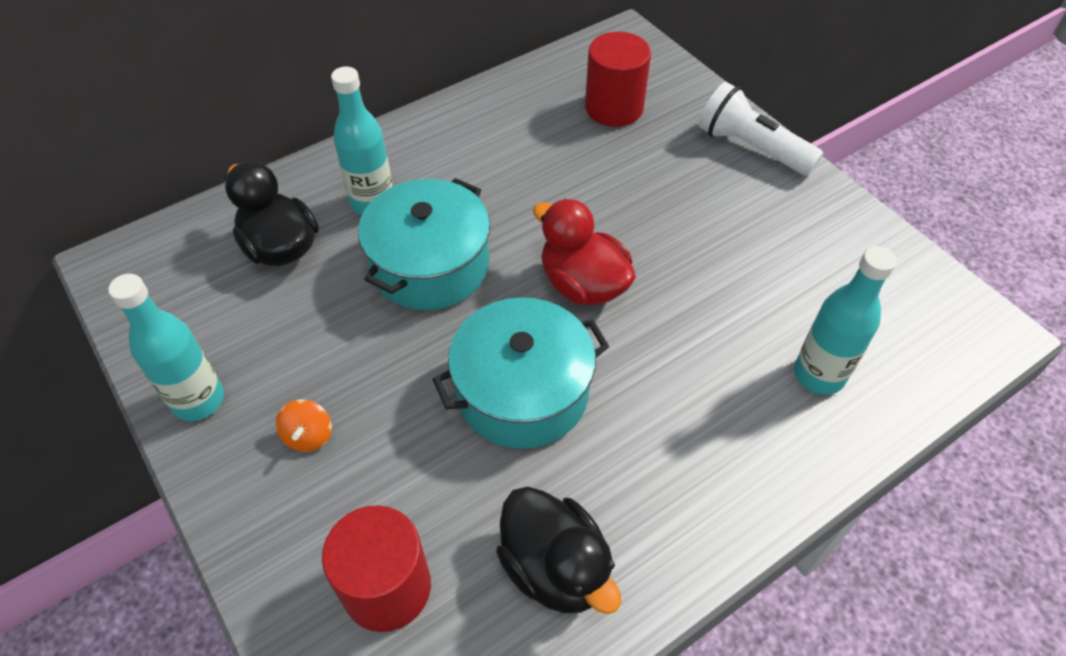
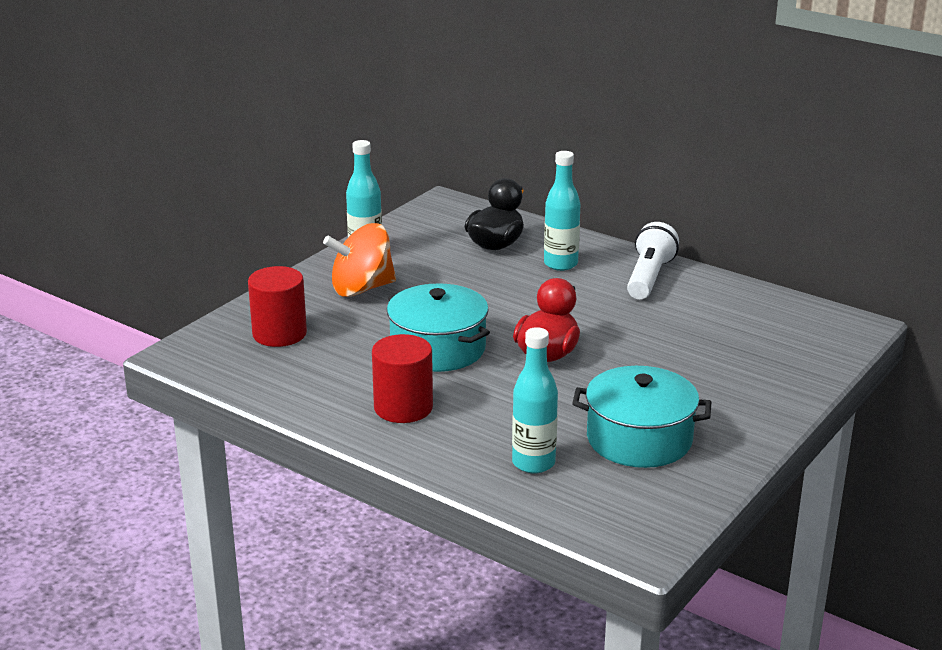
camera: 70 degrees right, 25 degrees down
(308, 436) = (362, 288): orange spinning top -> orange spinning top, size x2.28
(430, 265) = (520, 296): turquoise pot -> turquoise pot (639, 439)
(555, 568) = (317, 383): black duck -> none
(614, 108) = (754, 335): red cylinder -> red cylinder (403, 407)
(751, 148) = (768, 405): white flashlight -> white flashlight (649, 277)

